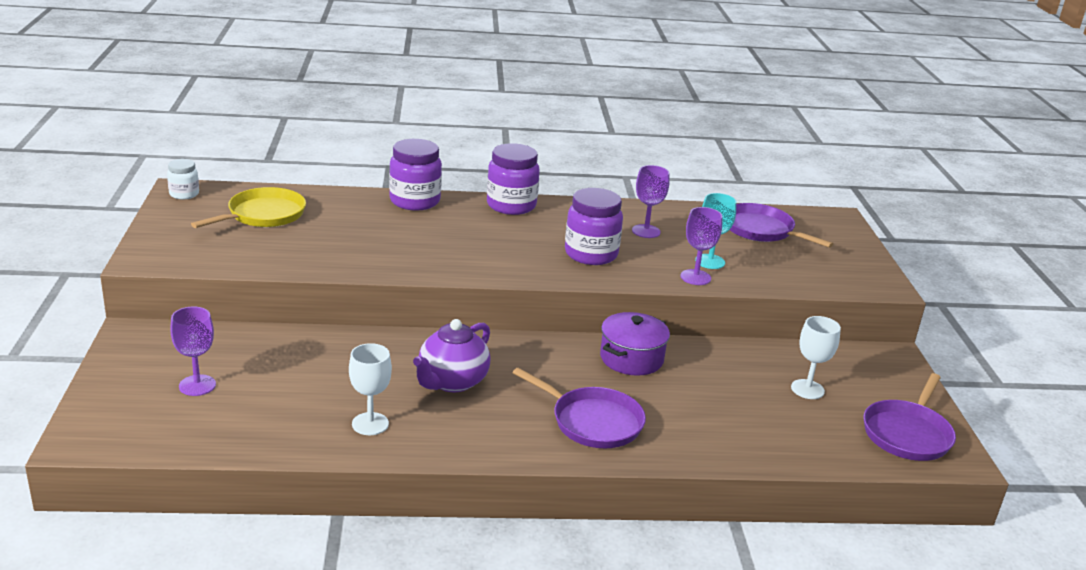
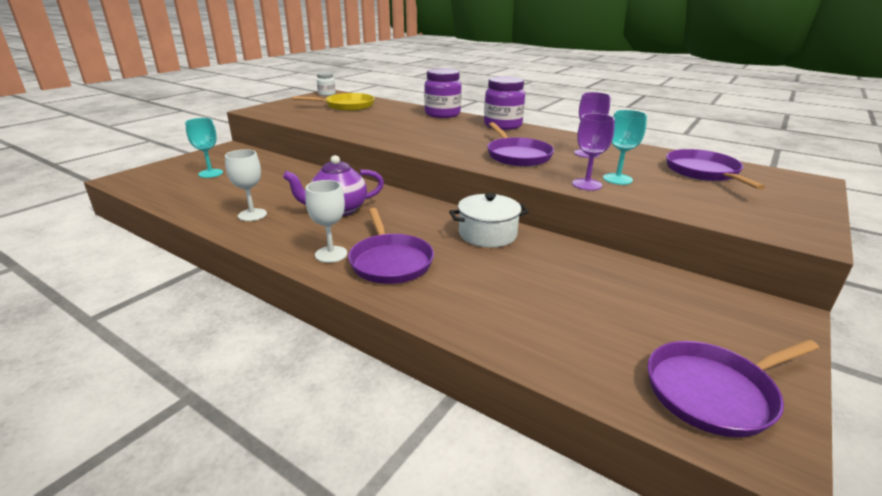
camera: 40 degrees right, 0 degrees up
(197, 385) = (210, 173): purple goblet -> turquoise goblet
(591, 254) = (517, 155): purple jar -> purple pan
(631, 358) = (487, 234): purple pot -> white pot
(807, 389) = (630, 307): white goblet -> white goblet (331, 254)

